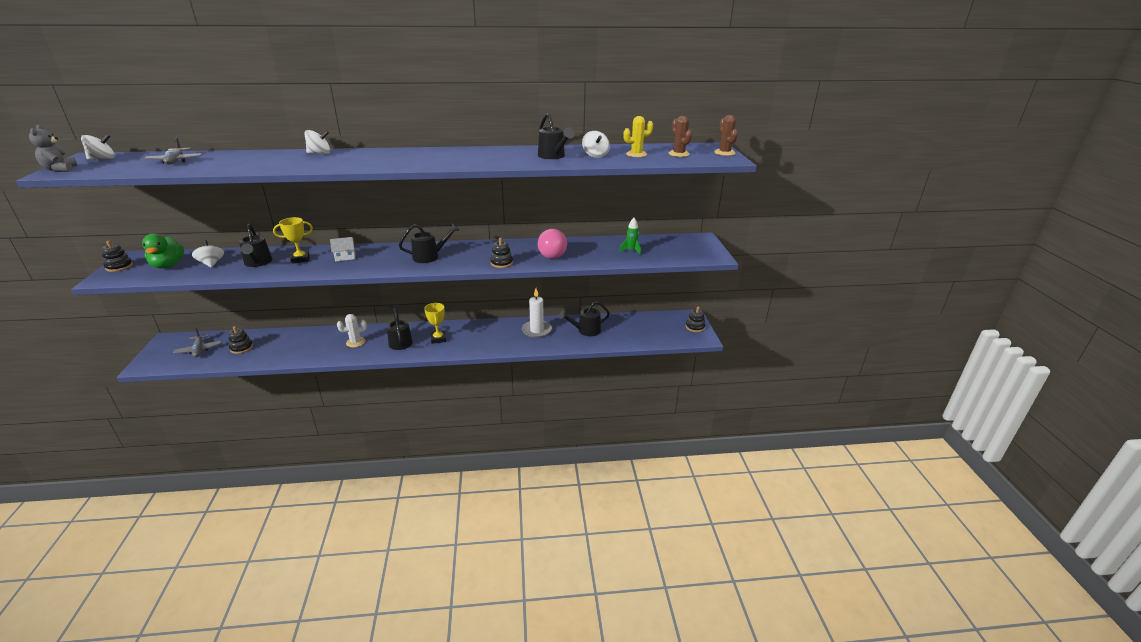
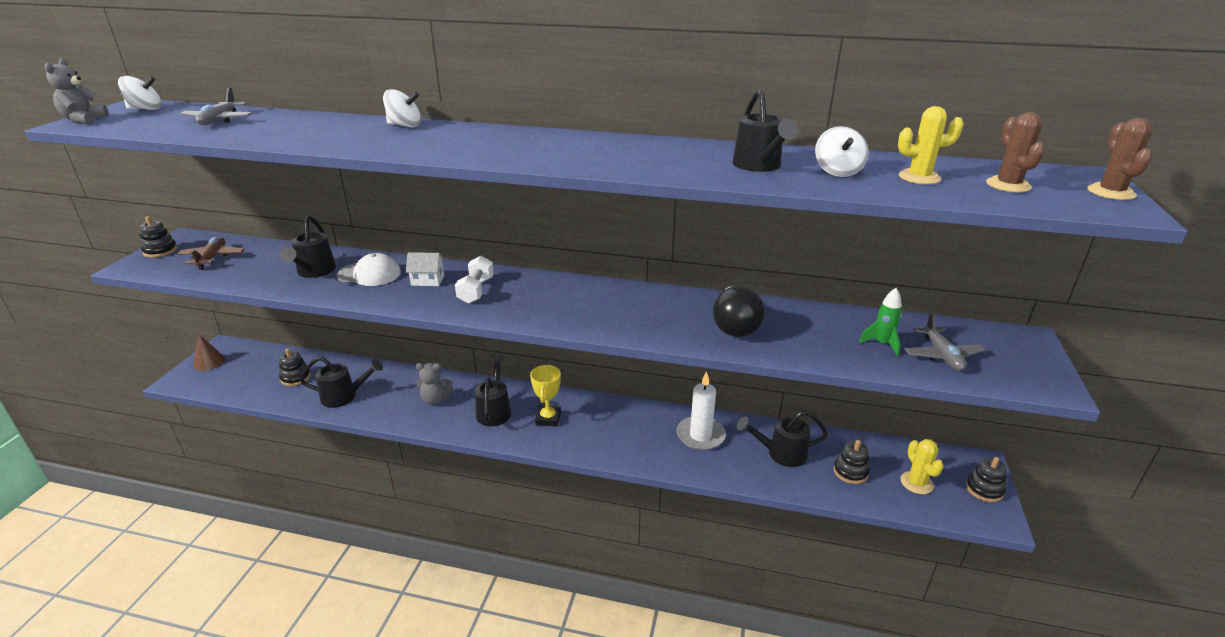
camera: 20 degrees right, 0 degrees up
(162, 350) = (209, 362): none -> brown cone
(168, 265) = (212, 258): green duck -> brown plane
(199, 350) = (248, 370): grey plane -> grey plane (942, 355)
(211, 263) = (261, 263): white spinning top -> none
(300, 259) = (369, 274): yellow trophy -> white cap
(355, 342) = (435, 400): white cactus -> grey teddy bear
(382, 258) = (476, 290): none -> white dumbbell
(430, 256) = (544, 299): black watering can -> black watering can (344, 396)
(501, 263) = (648, 331): black stacking toy -> black stacking toy (850, 472)
(550, 254) = (734, 326): pink light bulb -> black light bulb
(661, 330) = (916, 483): none -> yellow cactus

